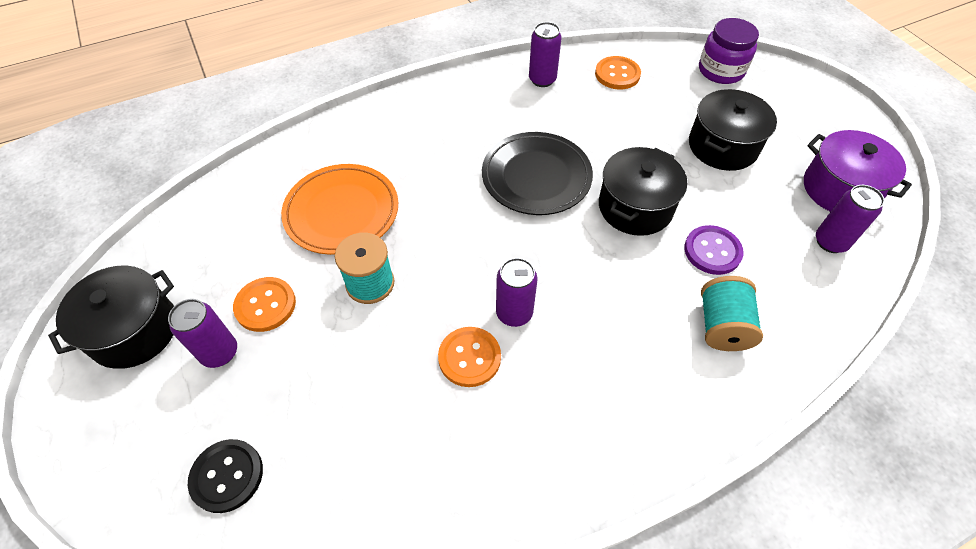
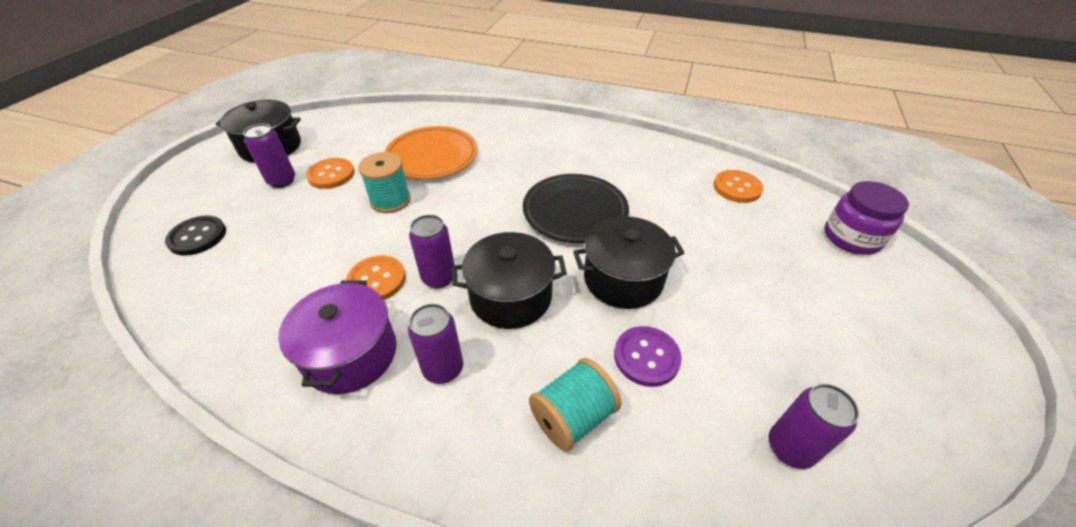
camera: 45 degrees right, 10 degrees down
(542, 80) = (666, 159): purple can -> purple can (443, 369)
(722, 146) = (771, 291): black pot -> black pot (510, 297)
(840, 189) = (869, 413): purple pot -> purple pot (351, 354)

